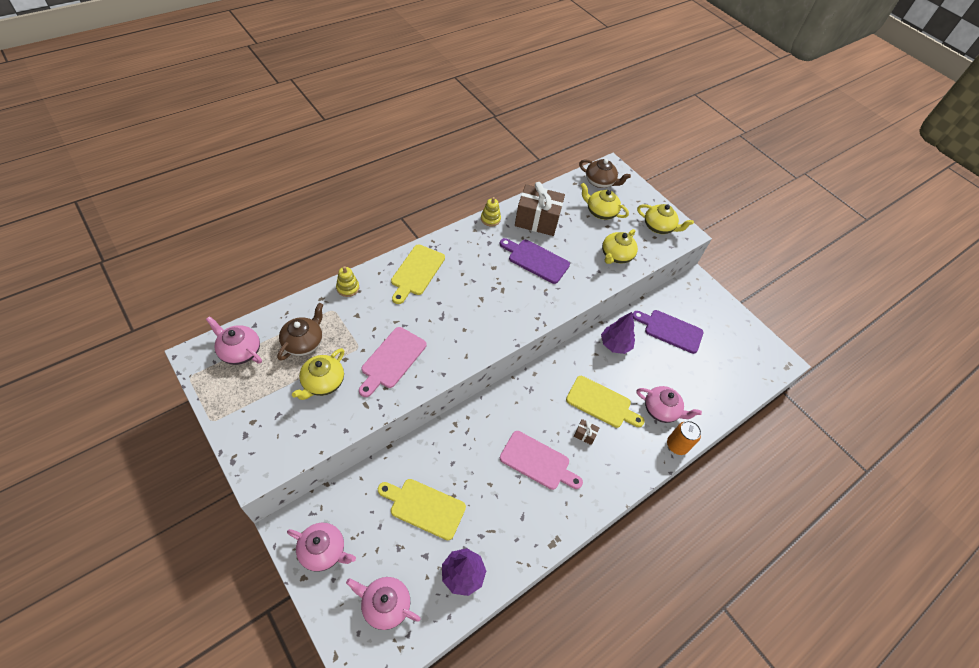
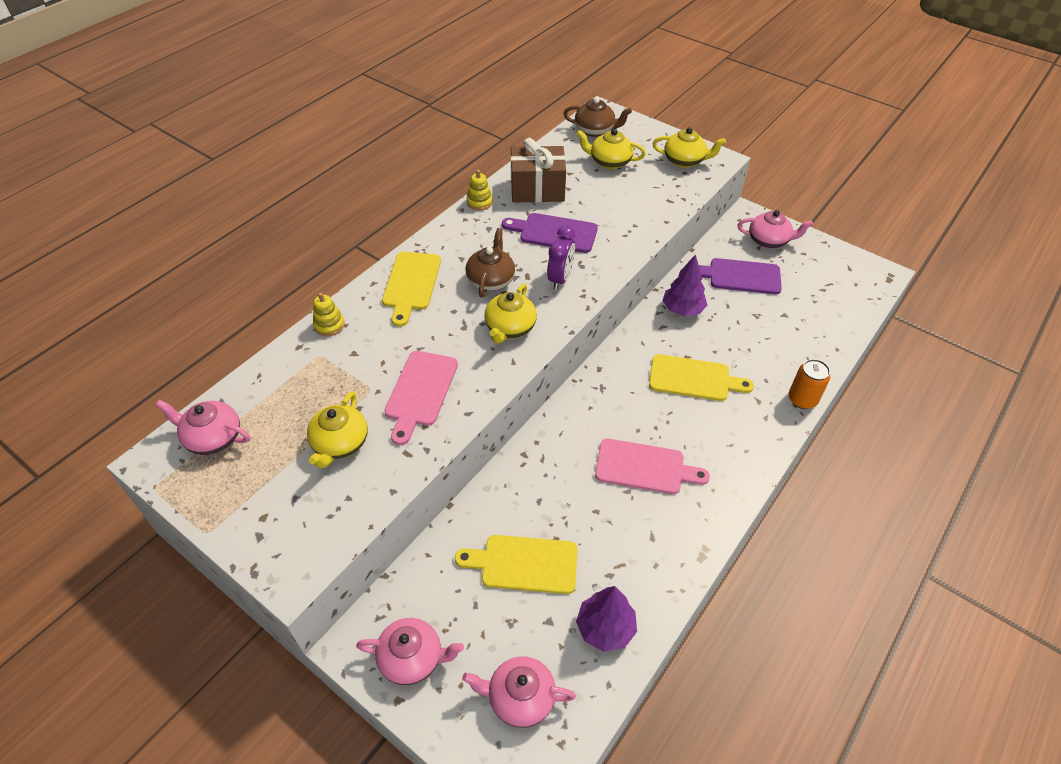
camera: 10 degrees left, 5 degrees down
(304, 342) = (296, 404): brown teapot -> brown teapot (491, 280)
(526, 299) = (560, 279): none -> purple clock
(585, 434) = (688, 420): brown gift -> none
(616, 255) = (648, 203): yellow teapot -> yellow teapot (510, 328)
(661, 410) = (767, 366): pink teapot -> pink teapot (769, 241)

